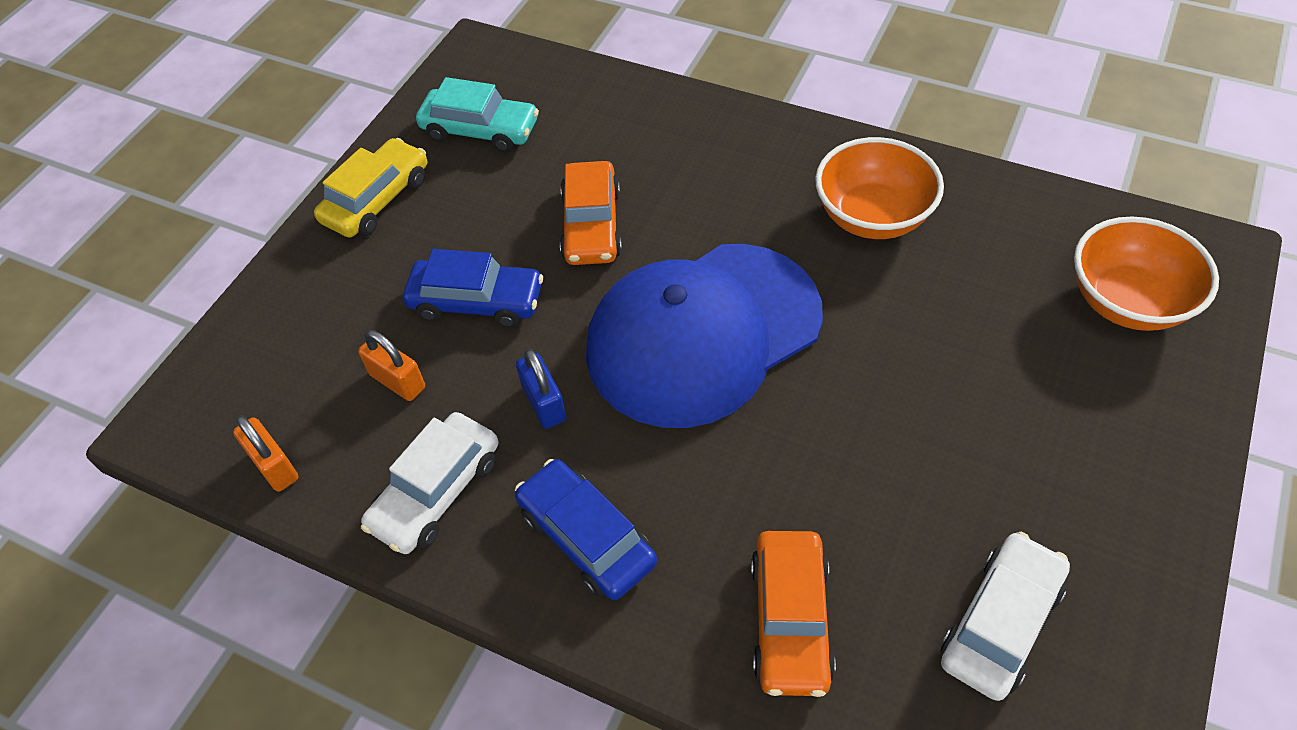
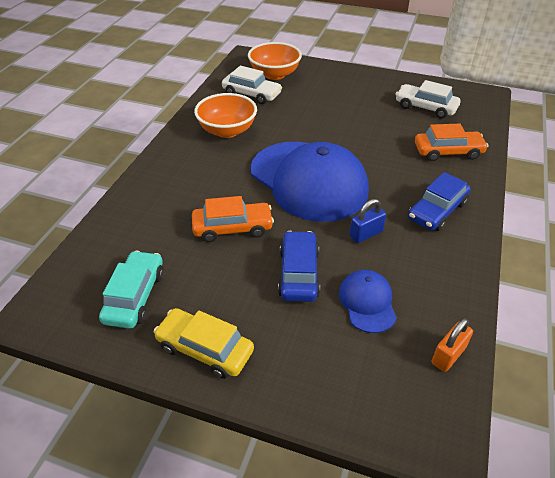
camera: 100 degrees left, 10 degrees down
(398, 381) = (367, 302): orange padlock -> blue cap
(436, 492) = (435, 270): white car -> white car (251, 94)

